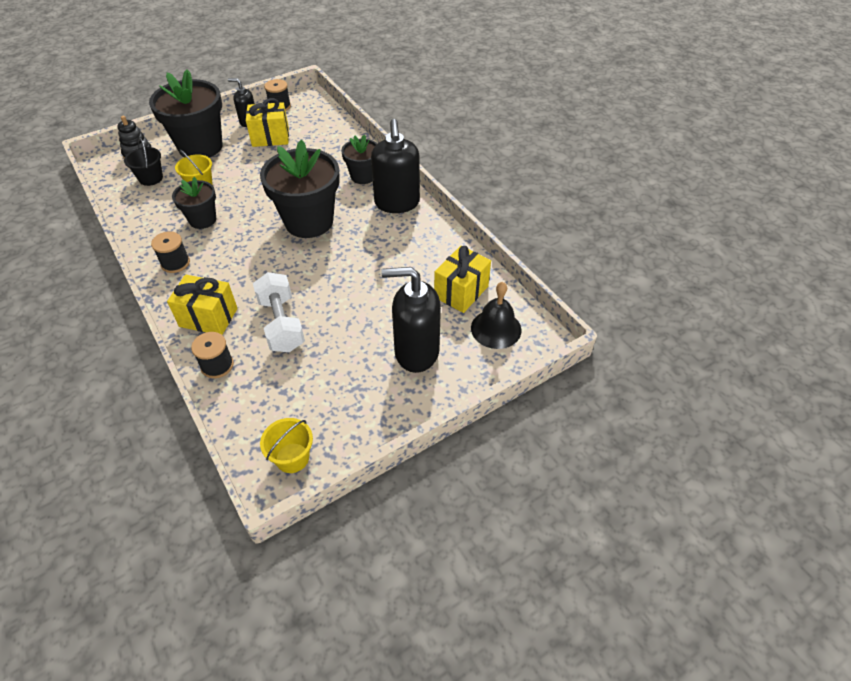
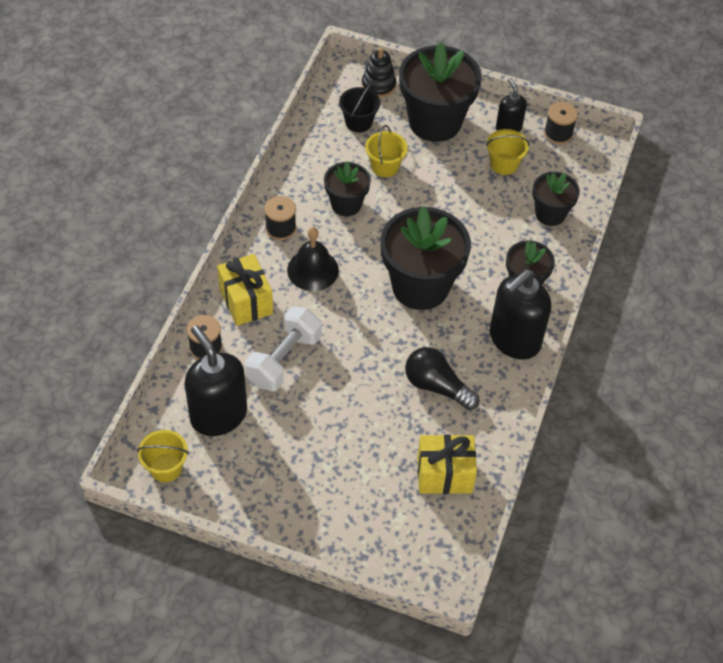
camera: 50 degrees right, 5 degrees up
(270, 137) = (504, 164): yellow gift -> yellow bucket
(329, 139) = (550, 214): none -> black flower pot
(391, 257) = (436, 386): none -> black light bulb
(416, 352) = (341, 484): black soap dispenser -> black soap dispenser (218, 415)
(496, 329) = (423, 533): black bell -> black bell (313, 270)

